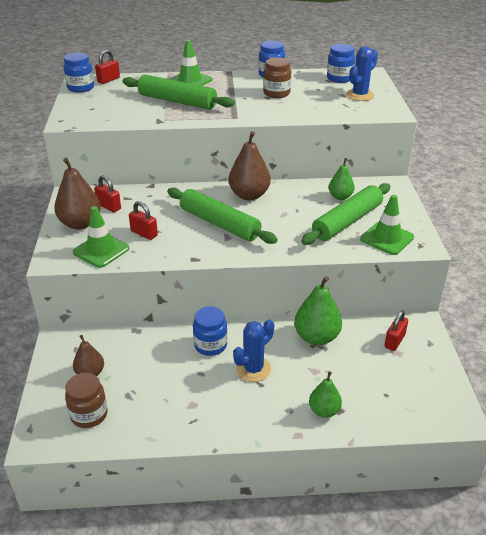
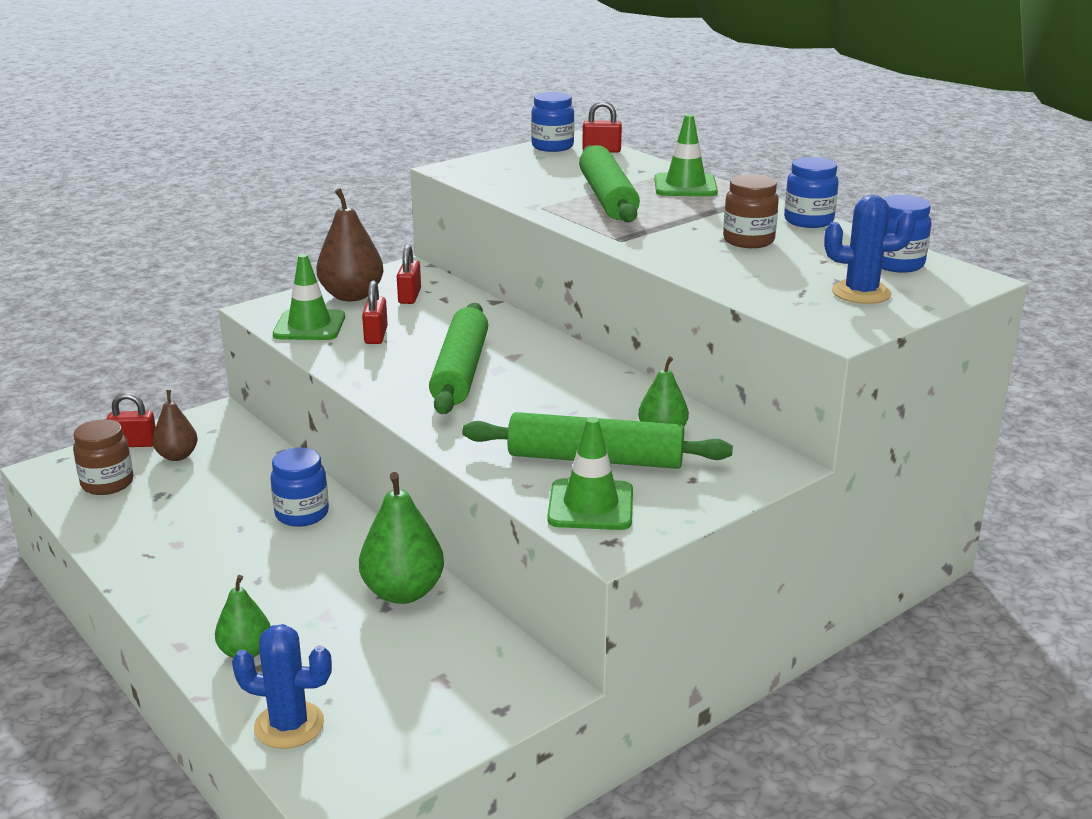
camera: 55 degrees right, 10 degrees down
(249, 195) = (563, 367): brown pear -> none
(253, 369) = (283, 563): blue cactus -> blue cactus (289, 725)
(394, 341) = (468, 670): red padlock -> red padlock (134, 444)

